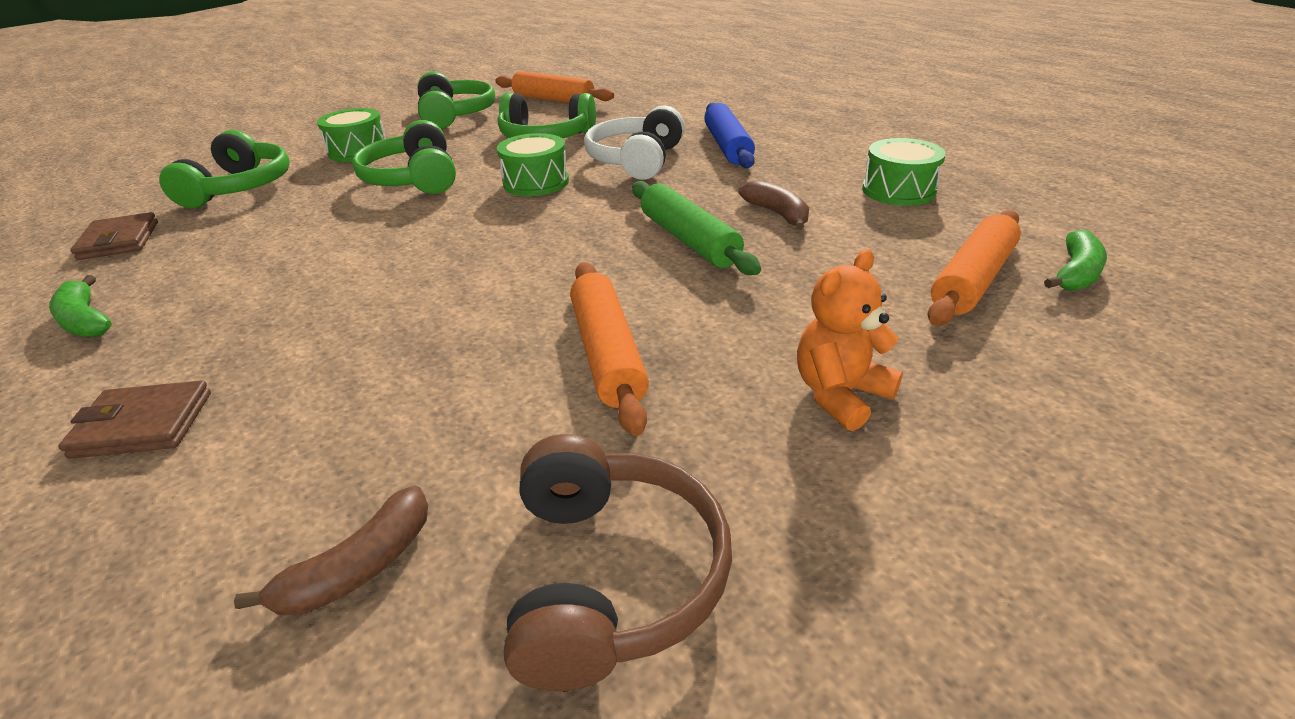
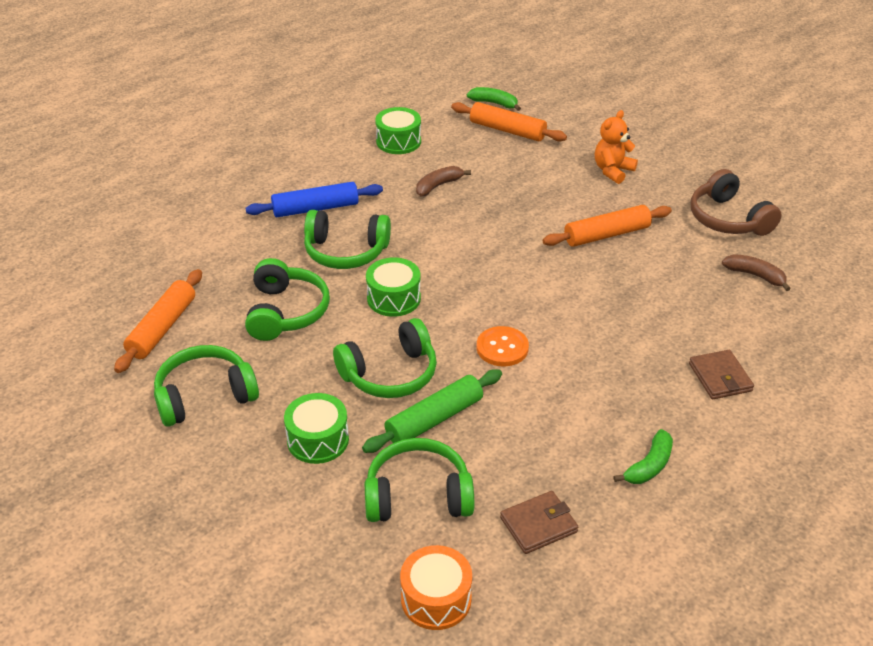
camera: 100 degrees left, 5 degrees up
(121, 192) = (436, 599): none -> orange drum
(397, 238) = (502, 348): none -> orange button
(610, 576) = (728, 219): brown headphones -> brown headphones turned 105 degrees counterclockwise
(637, 160) = (346, 251): white headphones -> green headphones
(689, 240) = (480, 217): green rolling pin -> green rolling pin (434, 419)
(840, 394) = (612, 171): orange teddy bear -> orange teddy bear turned 90 degrees clockwise

